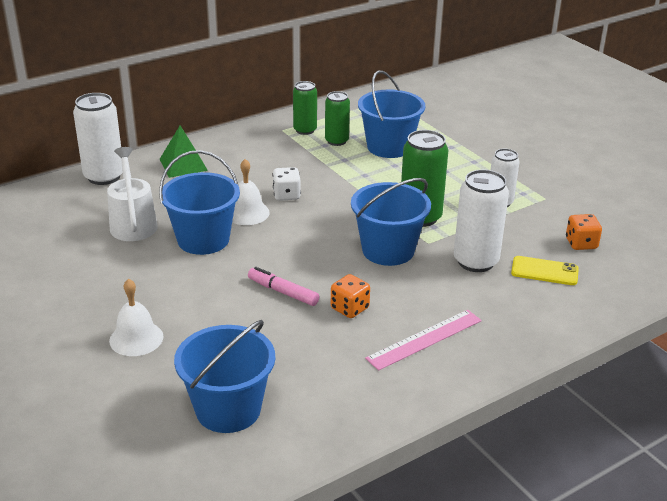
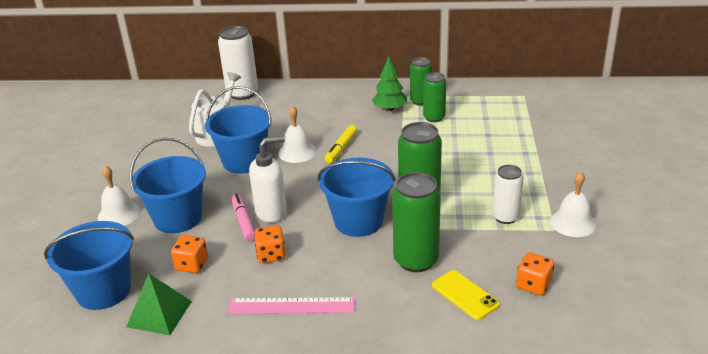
camera: 40 degrees right, 0 degrees up
(183, 164) = (301, 101): green pyramid -> green pyramid (159, 313)
(284, 145) = (390, 109): none -> green tree
(286, 195) = (341, 148): white dice -> yellow marker
(286, 348) = (192, 265): none -> orange dice
(298, 273) = (271, 212): none -> white soap dispenser
(389, 147) = (470, 136): blue bucket -> blue bucket (178, 218)
(475, 261) = (416, 260): white can -> green can
(551, 188) = (573, 222): none -> white bell

